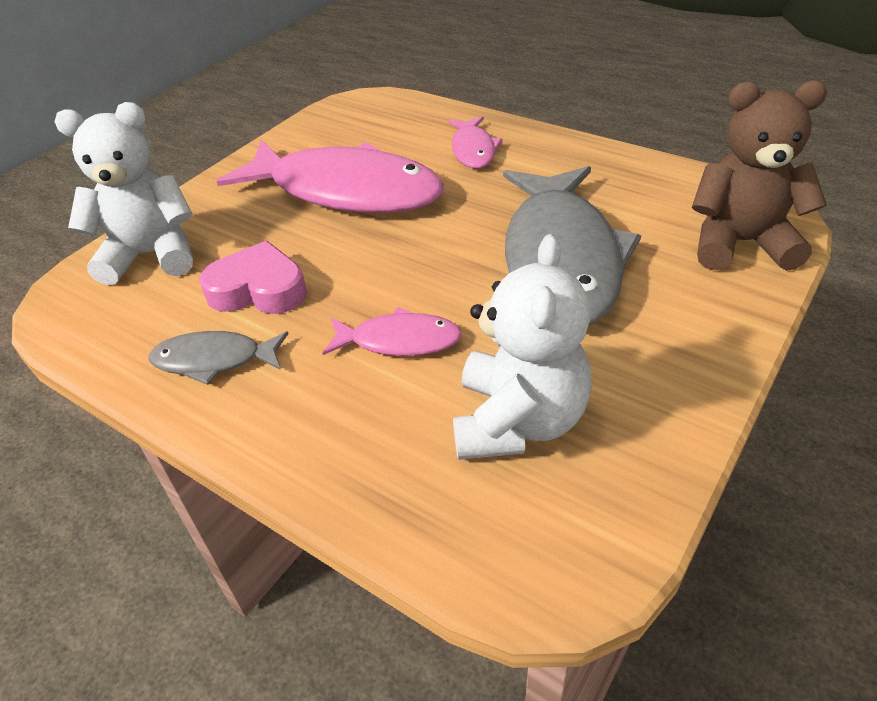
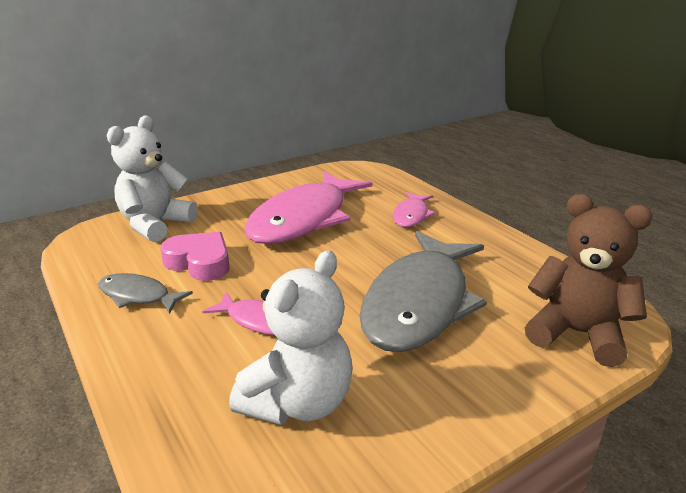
camera: 20 degrees right, 15 degrees down
(151, 255) = (155, 225): white teddy bear -> white teddy bear turned 75 degrees counterclockwise
(346, 191) = (304, 219): pink fish -> pink fish turned 75 degrees clockwise

